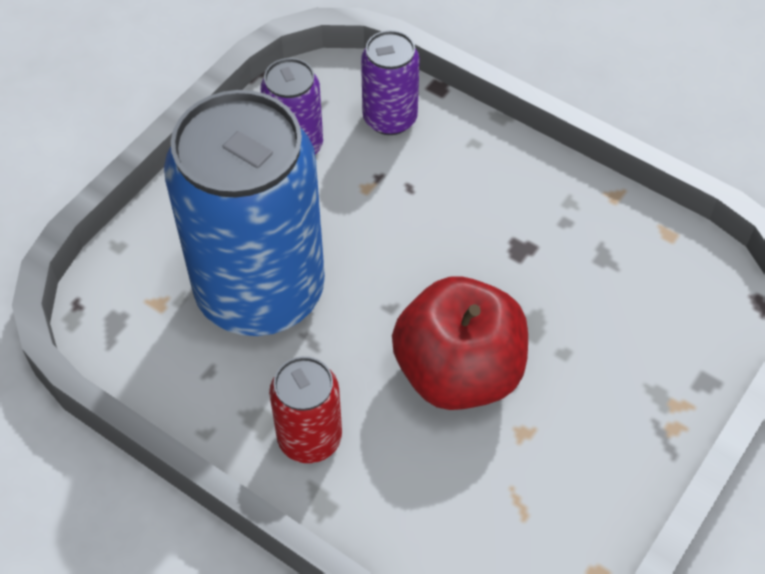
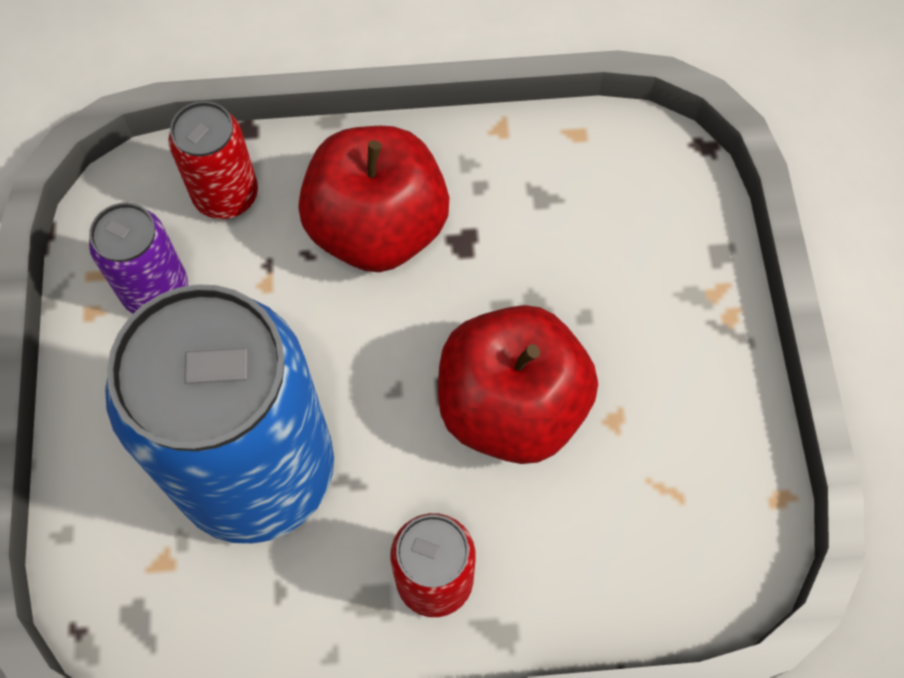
camera: 40 degrees left, 10 degrees up
(390, 118) = (226, 195): purple can -> red can
(470, 202) = (377, 229): none -> red apple

